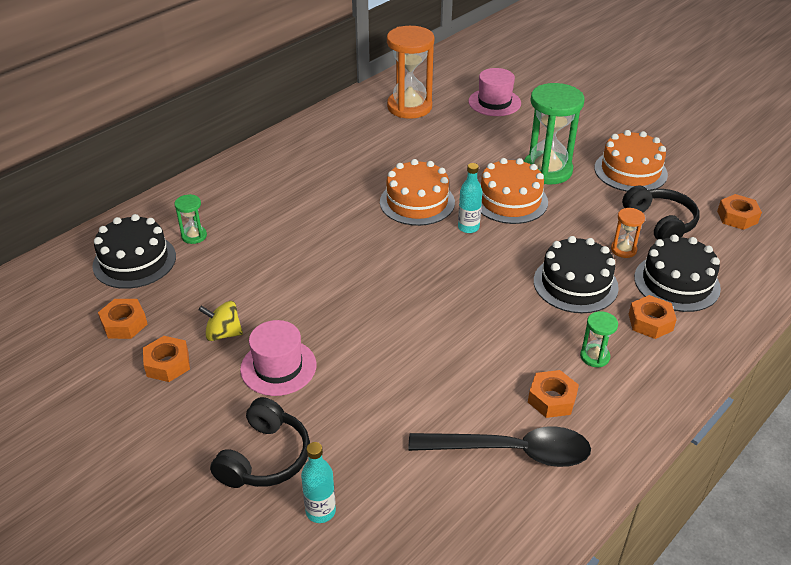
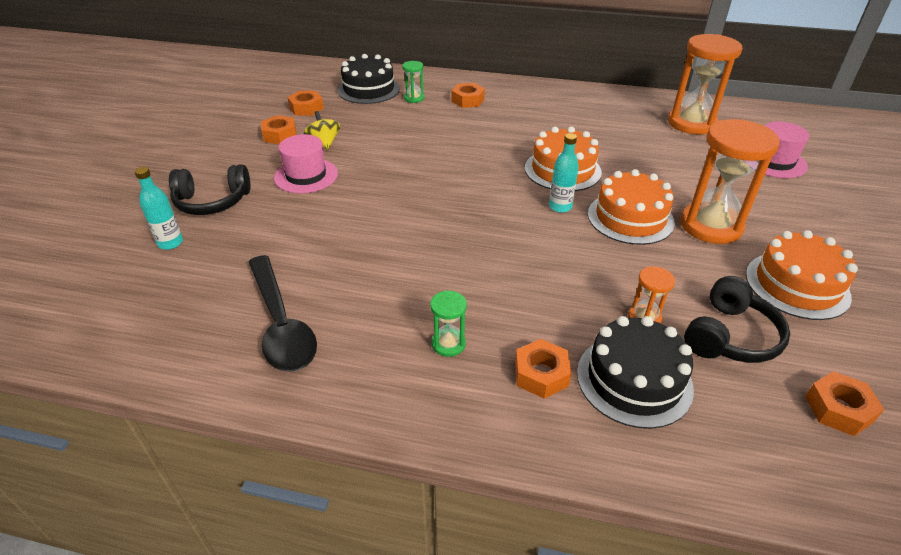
camera: 60 degrees right, 0 degrees up
(547, 170) = (710, 226): green hourglass -> orange hourglass
(552, 399) = (365, 330): orange nut -> orange nut (468, 100)
(575, 284) = (548, 298): black cake -> none

